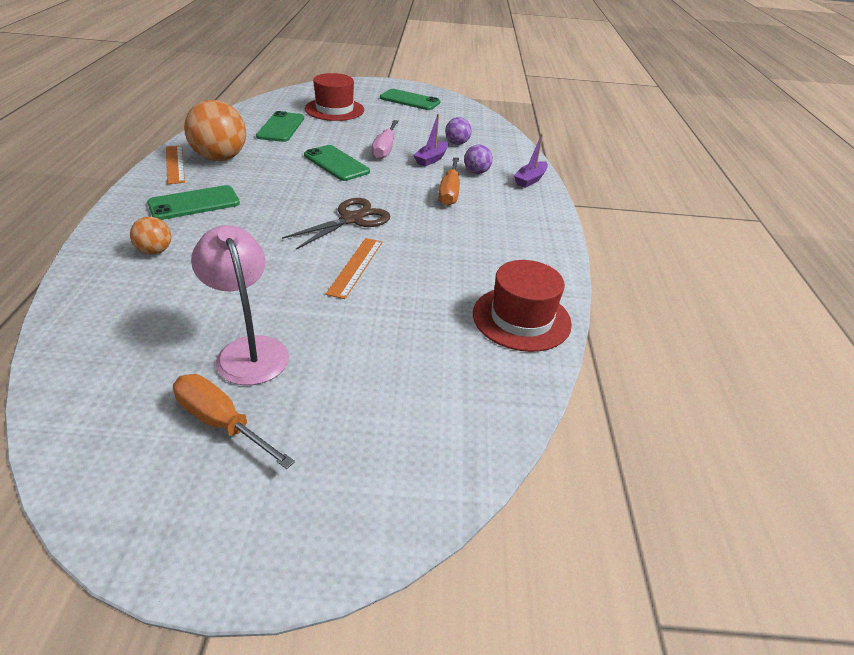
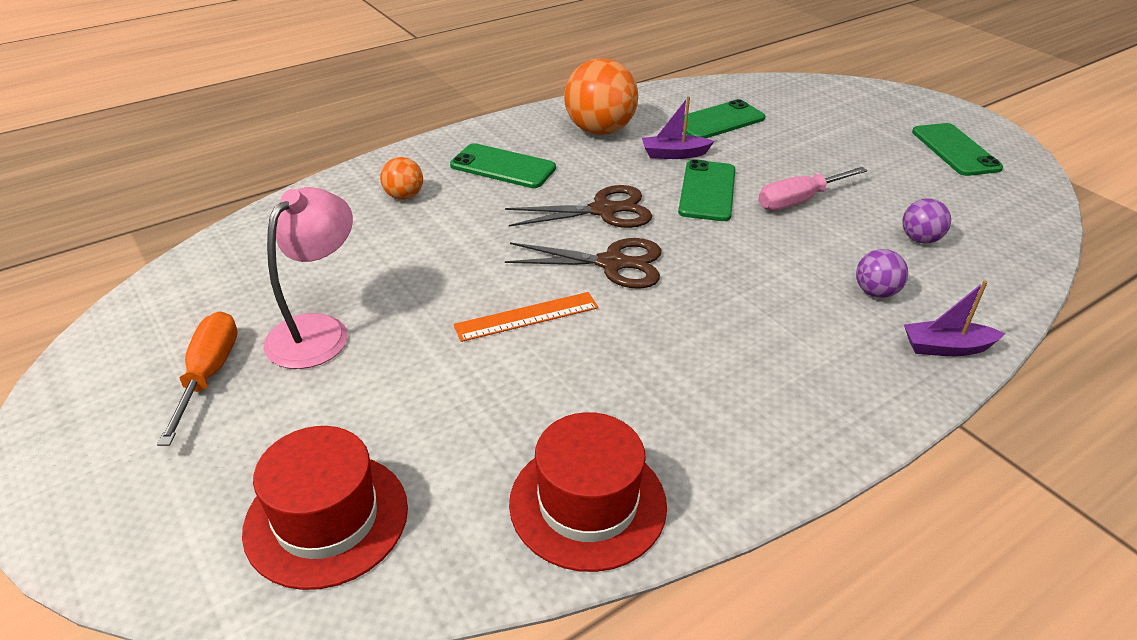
camera: 55 degrees right, 0 degrees up
(175, 164) = (551, 119): orange ruler -> none
(300, 197) = (603, 210): none -> brown scissors
(334, 109) = (821, 123): red hat -> red hat (326, 518)
(431, 159) = (840, 243): purple boat -> purple boat (674, 154)
(449, 192) = (786, 297): orange screwdriver -> none

